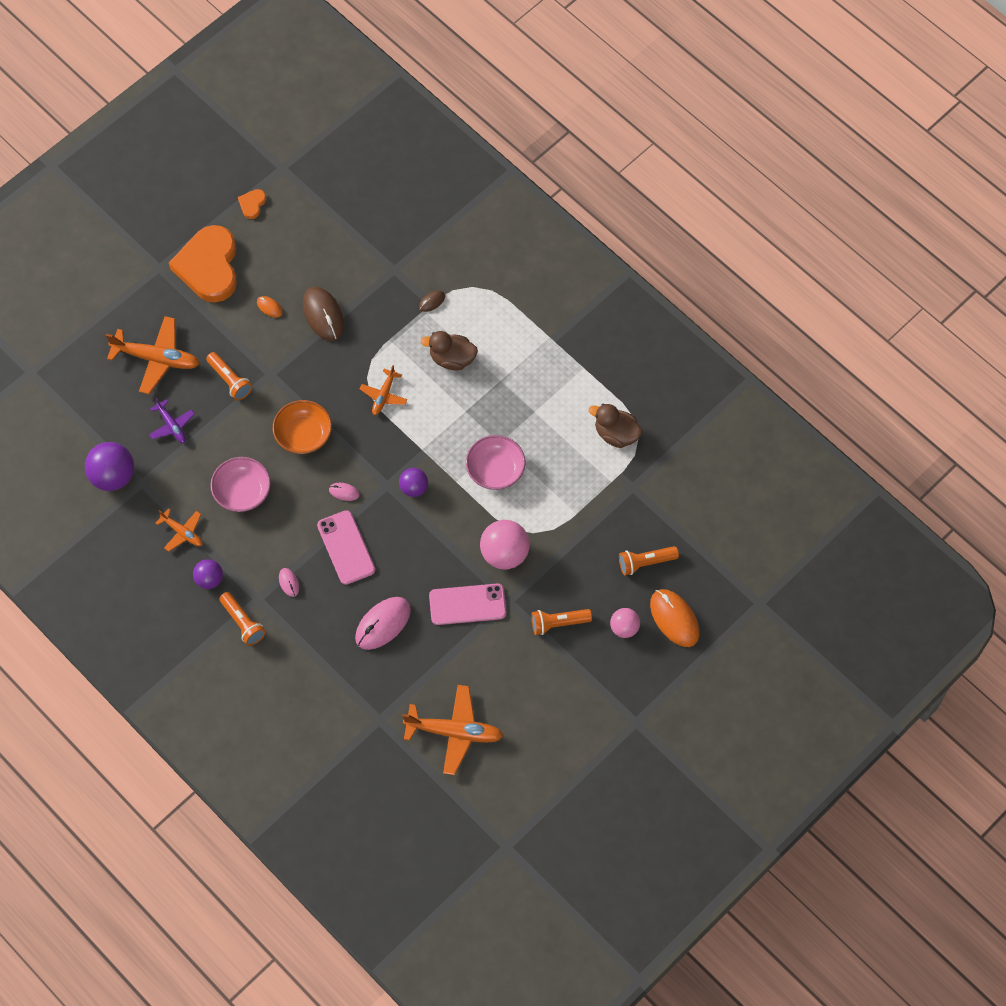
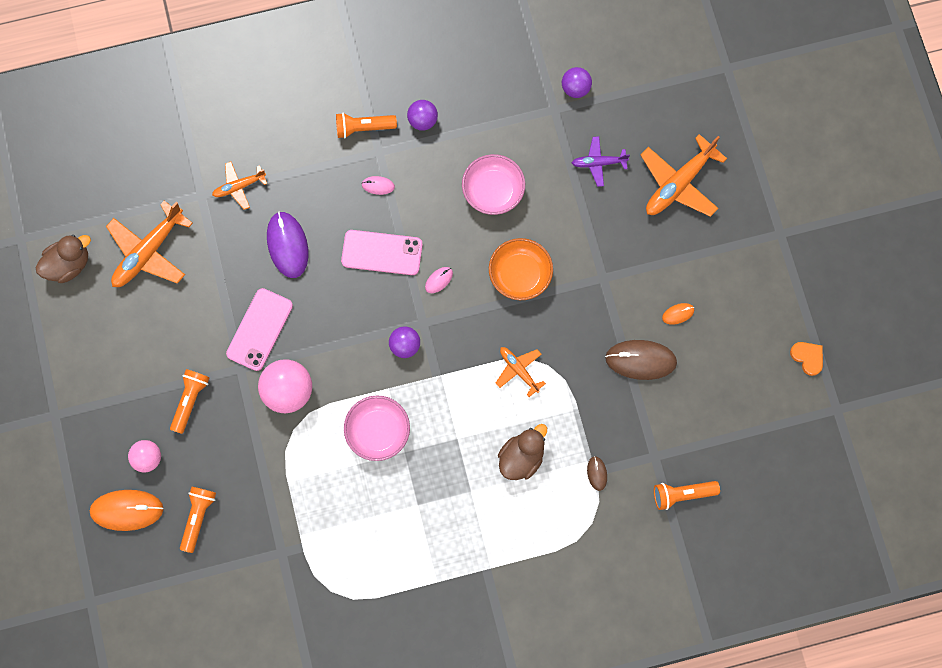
camera: 120 degrees right, 10 degrees up
(113, 476) = (575, 88): purple ball -> purple ball, size x0.60
(182, 532) = (483, 120): orange plane -> orange plane (239, 186)
(209, 267) = (756, 280): orange heart -> none
(230, 380) = (617, 237): orange flashlight -> orange flashlight (682, 494)
(383, 624) = (287, 245): pink mouse -> purple mouse
(616, 434) = (346, 570): brown duck -> brown duck (69, 264)

